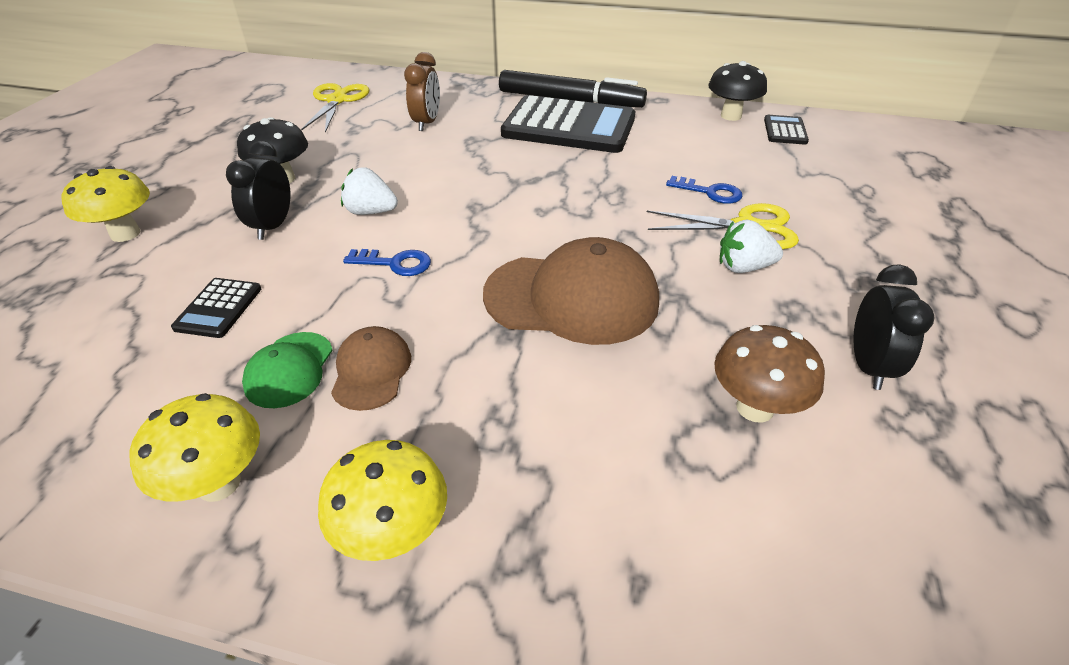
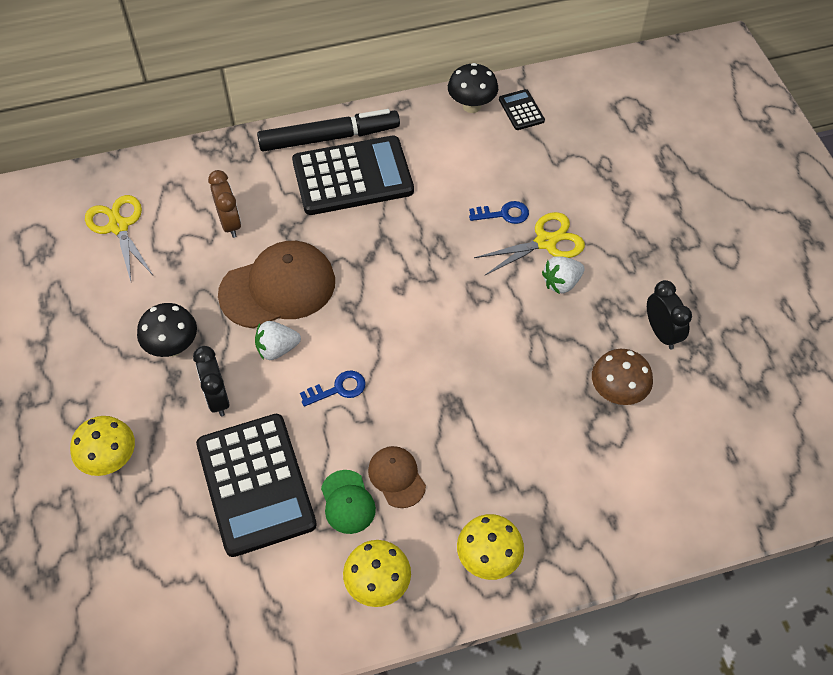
camera: 30 degrees left, 15 degrees up
(219, 308) = (256, 484): black calculator -> black calculator, size x2.28
(572, 298) = (473, 362): brown cap -> brown cap (278, 287)

